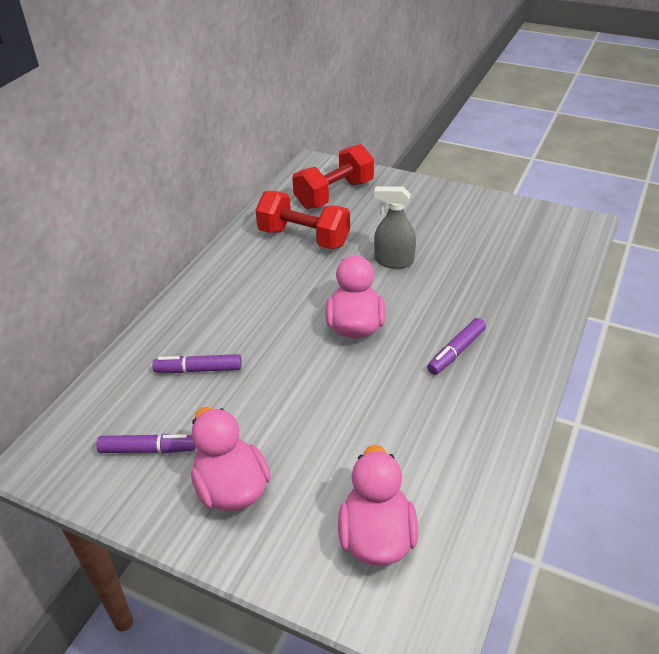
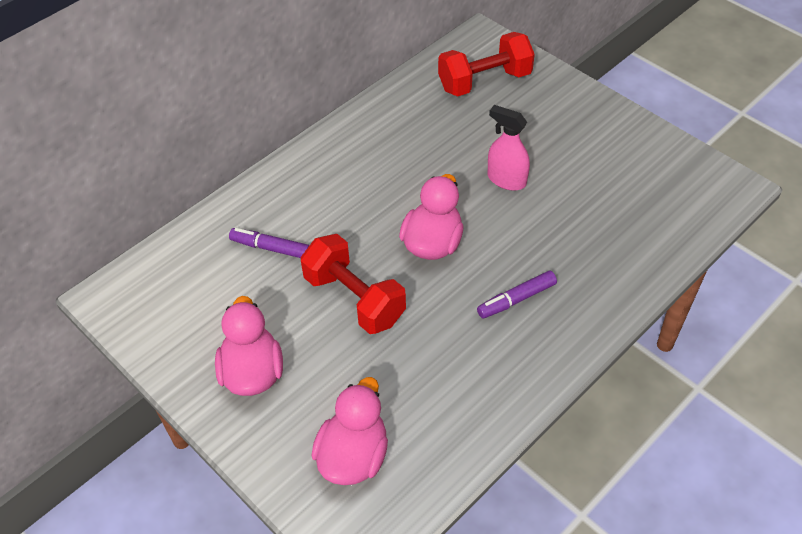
camera: 20 degrees right, 10 degrees up
(148, 449) = (198, 314): purple marker -> none
(304, 238) = (429, 128): red dumbbell -> red dumbbell (354, 299)
(393, 261) = (506, 180): grey spray bottle -> pink spray bottle

